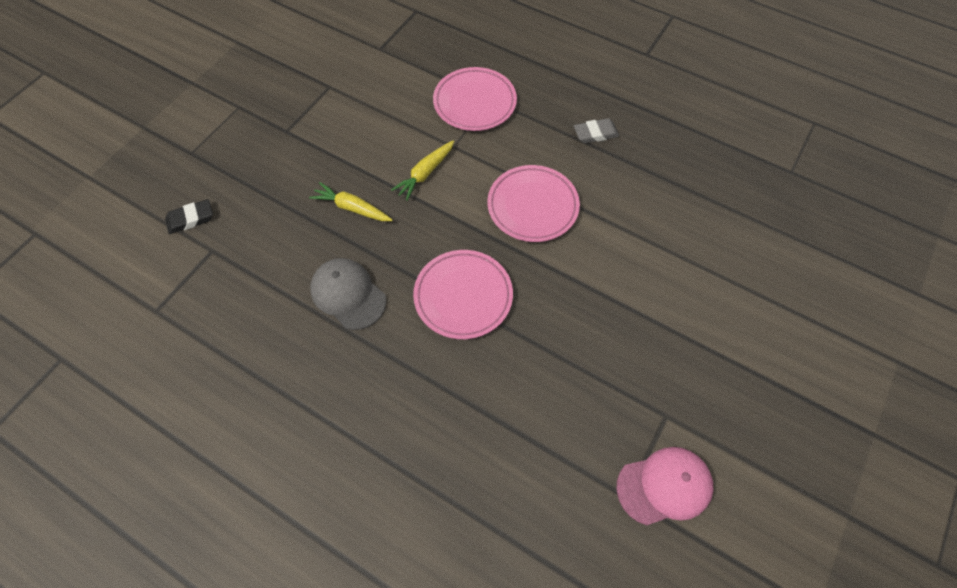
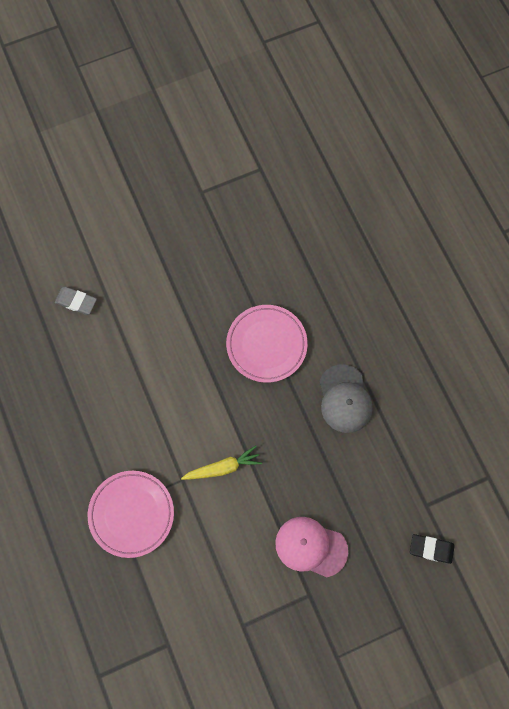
camera: 145 degrees left, 10 degrees up
(352, 208) = (299, 472): yellow carrot -> none
(532, 206) = (165, 382): pink plate -> none
(595, 133) = (62, 413): grey eraser -> grey eraser (76, 302)
(664, 486) = (236, 161): pink cap -> pink cap (311, 547)

